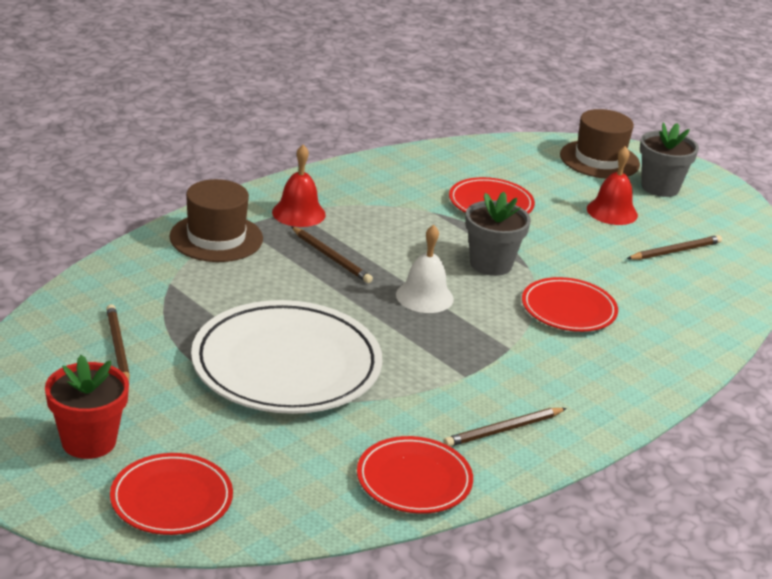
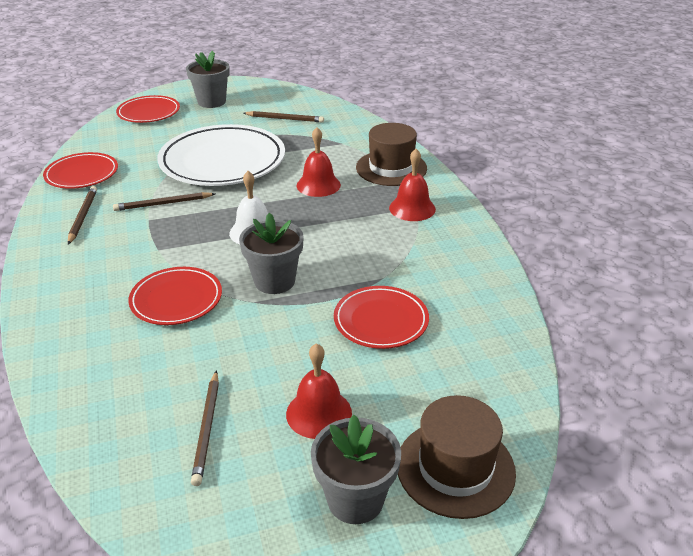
camera: 120 degrees right, 5 degrees up
(89, 441) = (211, 102): red flower pot -> grey flower pot
(293, 278) = (318, 185): none -> red bell
(331, 257) = (336, 206): brown pencil -> brown pencil (163, 204)

